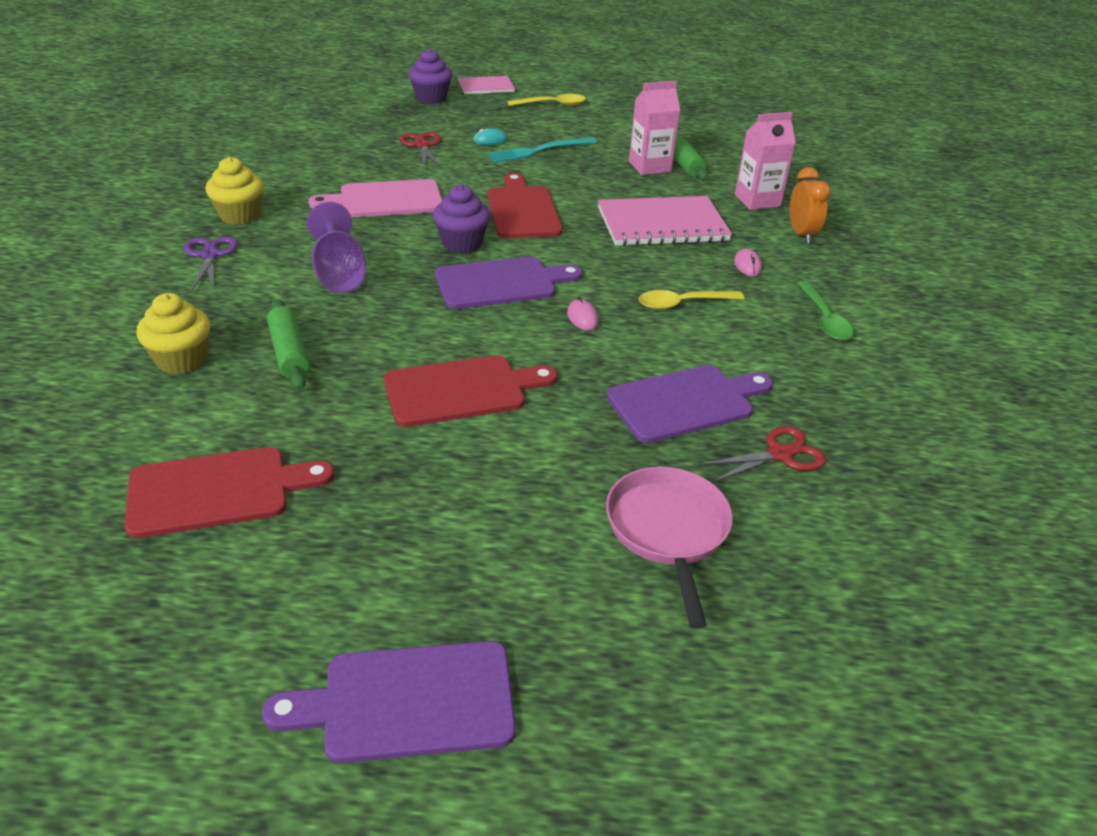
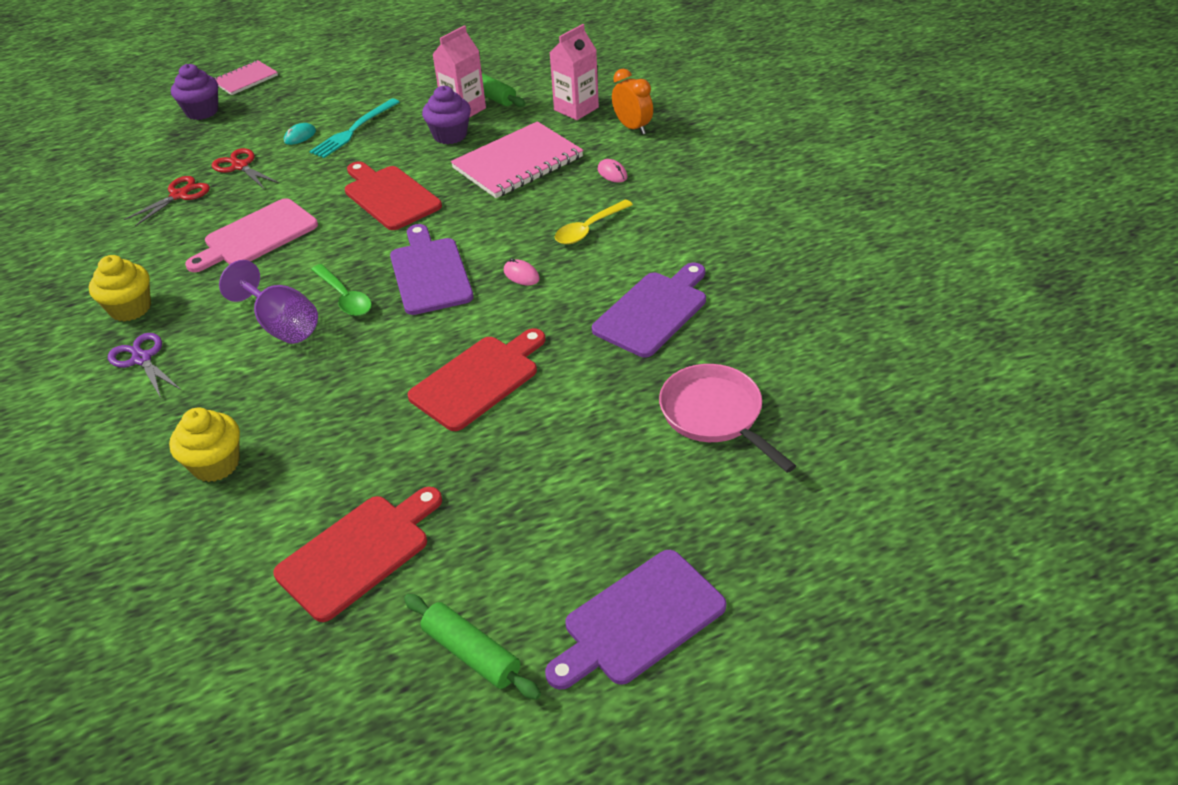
camera: 25 degrees left, 5 degrees up
(289, 353) = (306, 415): green rolling pin -> green rolling pin (471, 653)
(462, 243) = (364, 250): purple cupcake -> purple cupcake (450, 135)
(501, 283) = (430, 273): purple cutting board -> purple cutting board turned 60 degrees counterclockwise
(552, 104) = (325, 76): yellow spoon -> none
(780, 454) = (747, 321): red scissors -> red scissors (179, 195)
(824, 319) = (701, 197): green spoon -> green spoon (344, 297)

